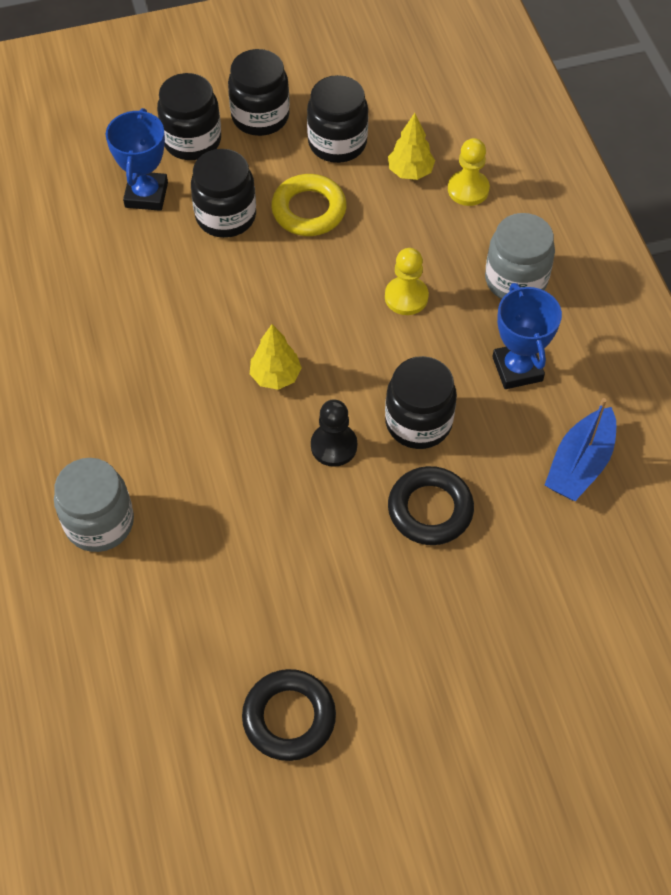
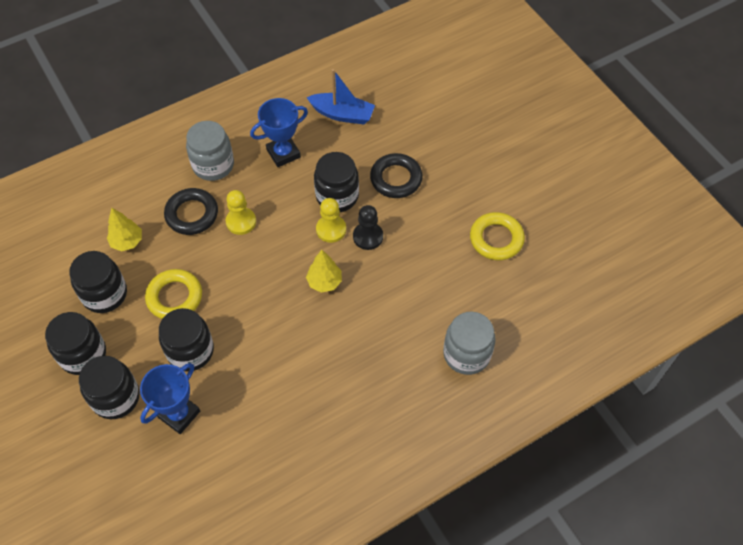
camera: 105 degrees left, 0 degrees up
(146, 195) = (179, 414): blue trophy -> blue trophy turned 45 degrees counterclockwise
(274, 622) = (496, 239): none -> yellow ring
(289, 717) = (548, 218): black ring -> black ring (192, 214)
(468, 189) = (138, 204): yellow pawn -> yellow pawn (331, 229)

